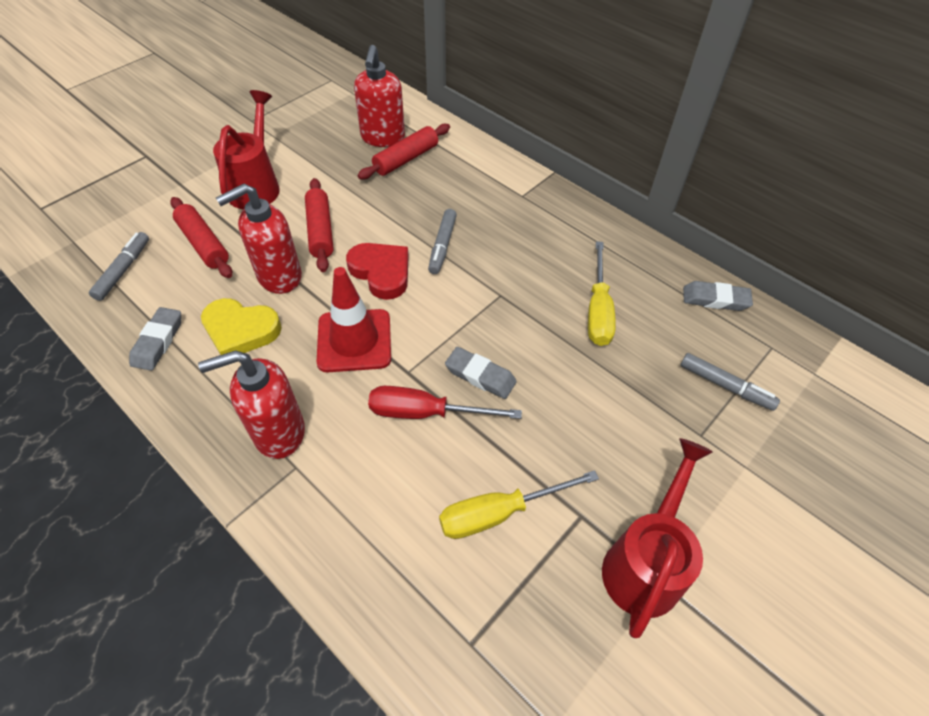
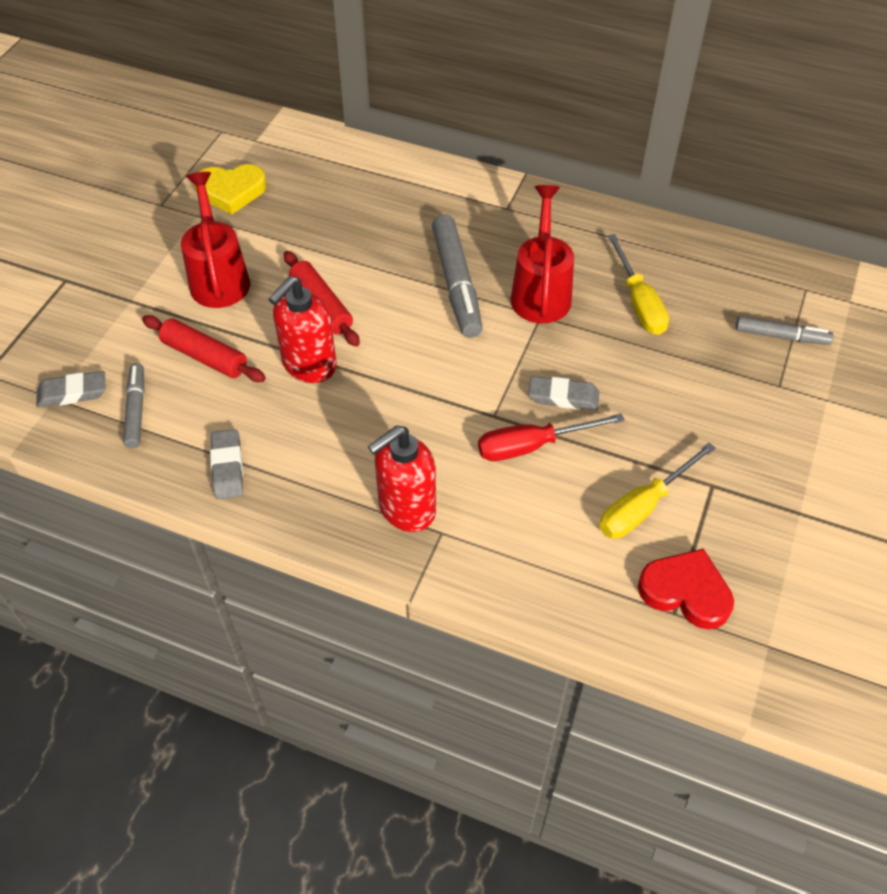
camera: 20 degrees left, 0 degrees up
(240, 330) = (305, 430): yellow heart -> yellow heart (231, 191)
(354, 341) = (425, 403): red traffic cone -> none
(381, 272) = (411, 329): red heart -> red heart (686, 592)
(383, 138) = (324, 185): red soap dispenser -> none
(406, 159) = (364, 202): red rolling pin -> none
(442, 246) = (456, 284): grey marker -> grey marker, size x1.70
(645, 563) = (781, 503): red watering can -> red watering can (541, 292)
(715, 299) = (738, 259): grey eraser -> grey eraser (72, 393)

